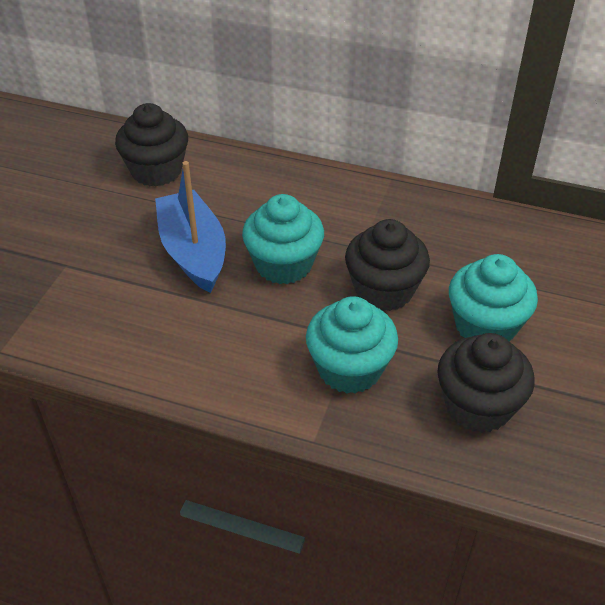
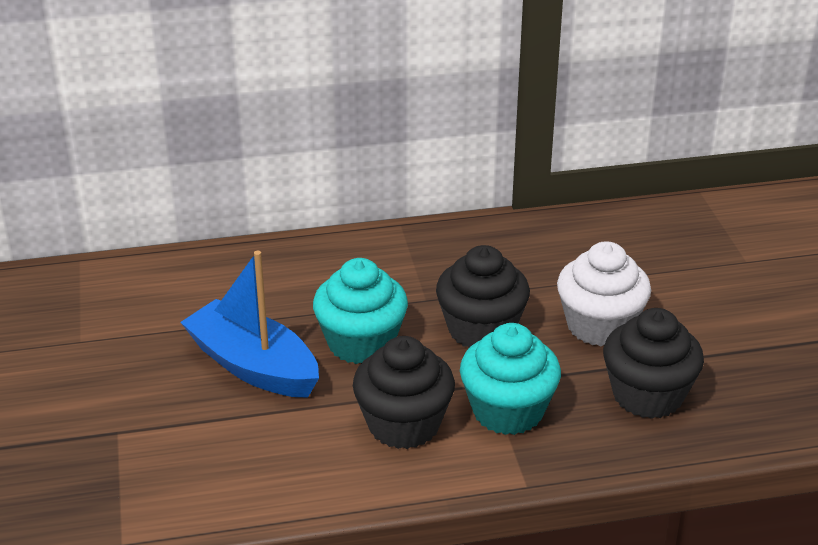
camera: 30 degrees left, 10 degrees down
(156, 171) = (135, 301): black cupcake -> black cupcake (403, 424)
(485, 326) = (599, 326): turquoise cupcake -> white cupcake

